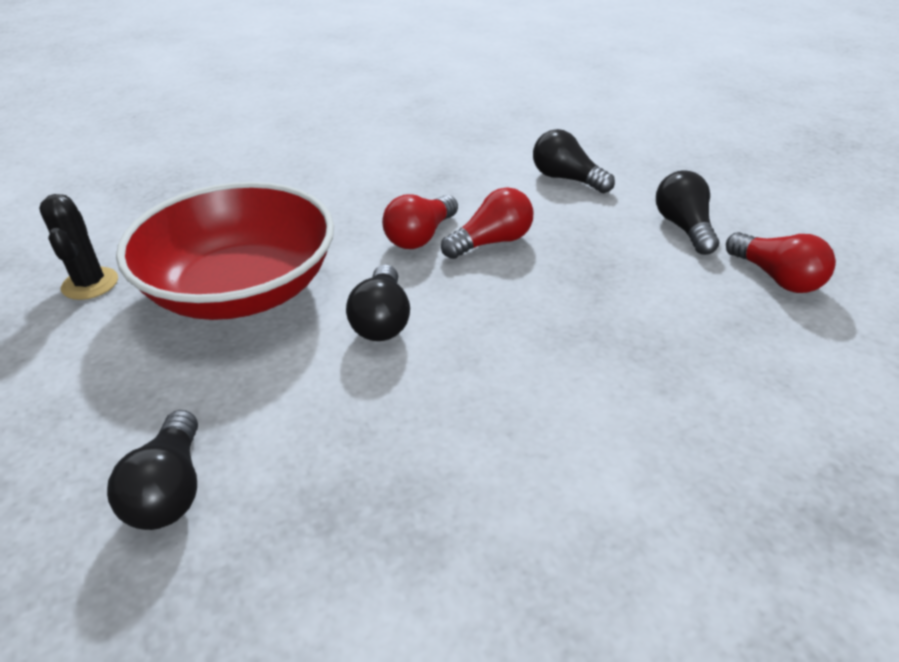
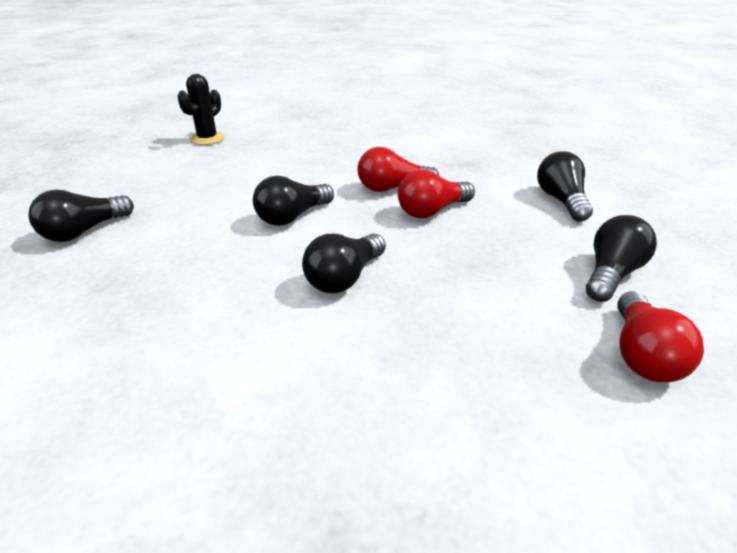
camera: 45 degrees right, 5 degrees down
(241, 290) = (257, 170): red bowl -> none
(491, 242) = (432, 211): red light bulb -> red light bulb turned 135 degrees clockwise
(531, 348) = (344, 278): none -> black light bulb

